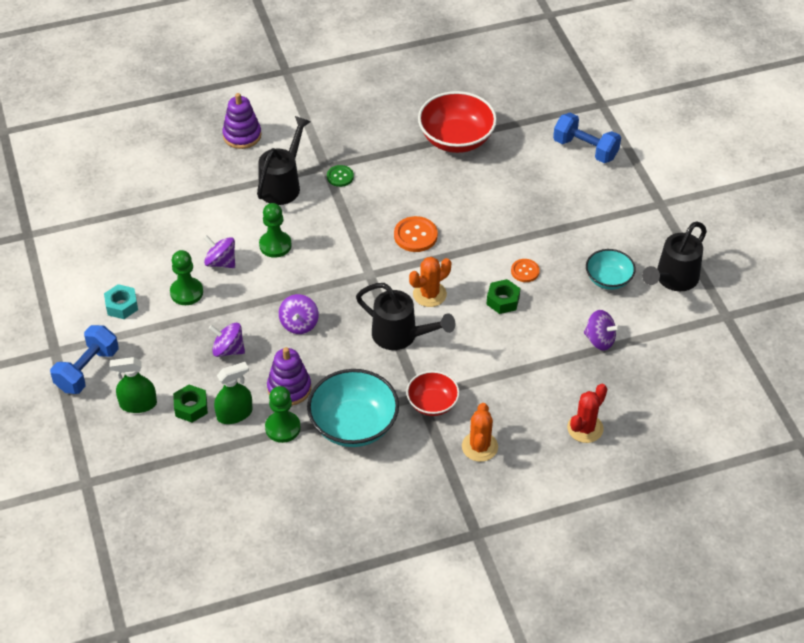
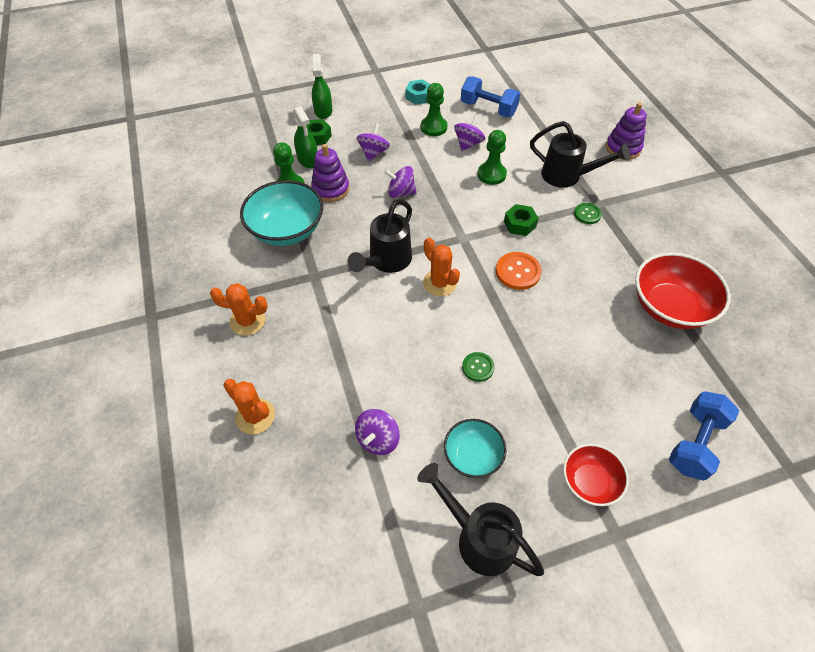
camera: 90 degrees right, 5 degrees up
(87, 370) = (357, 86): blue dumbbell -> blue dumbbell (488, 109)
(432, 403) = (304, 285): red bowl -> red bowl (589, 482)
(503, 300) = (434, 345): green nut -> green nut (519, 224)
(525, 271) = (478, 367): orange button -> green button
(585, 428) = (255, 416): red cactus -> orange cactus

